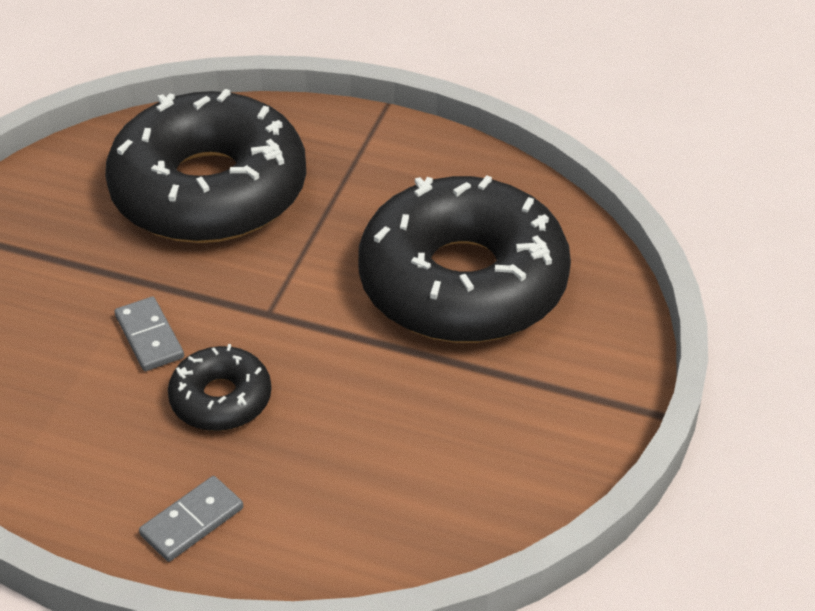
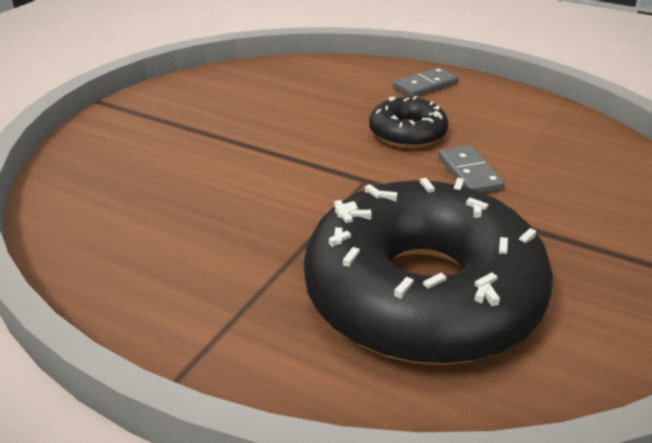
camera: 170 degrees left, 10 degrees down
(463, 282) = (186, 183): black donut -> none

